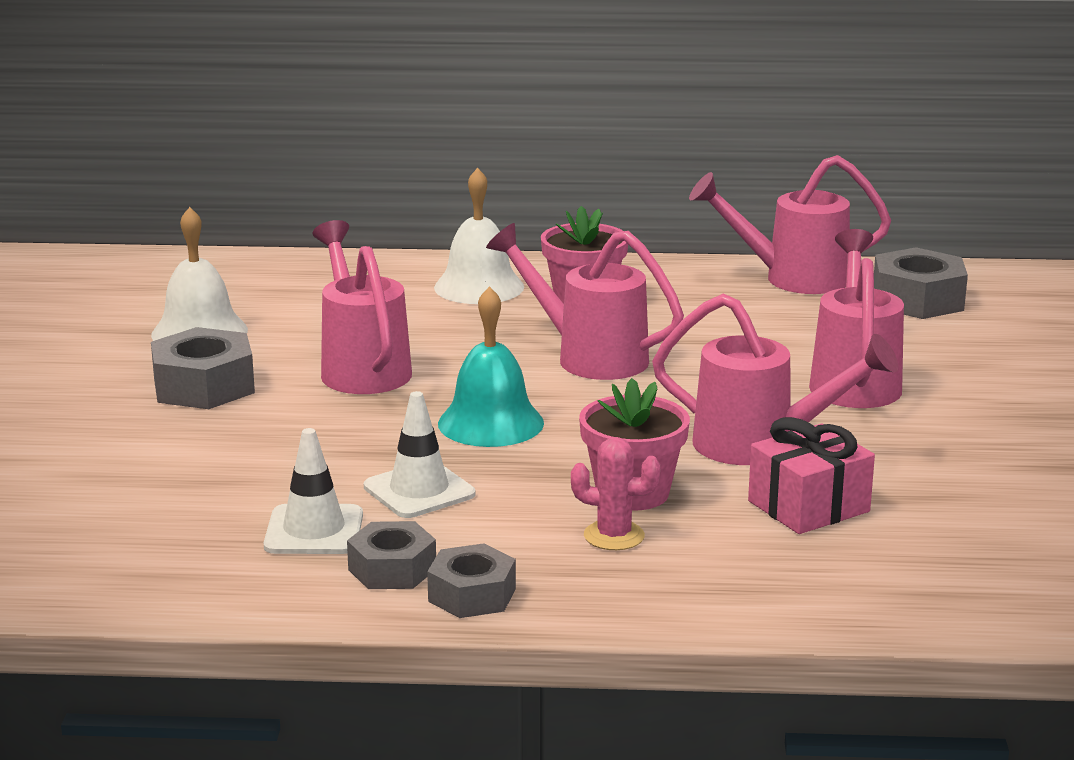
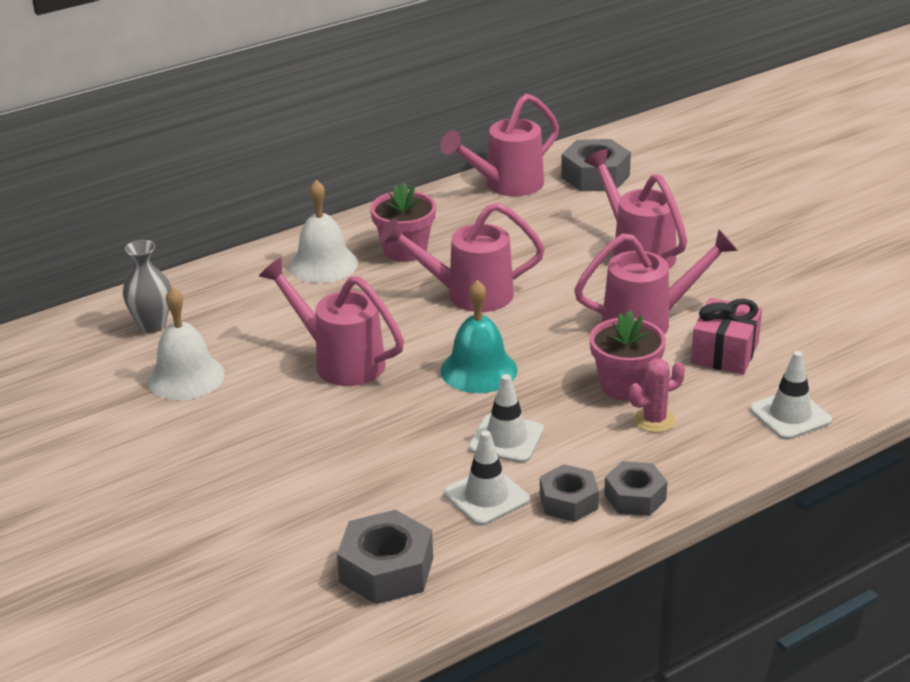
camera: 35 degrees left, 10 degrees up
(204, 386) = (256, 420): grey nut -> grey nut (386, 570)
(238, 284) = (152, 325): none -> grey vase
(794, 594) = (790, 415): none -> white traffic cone

